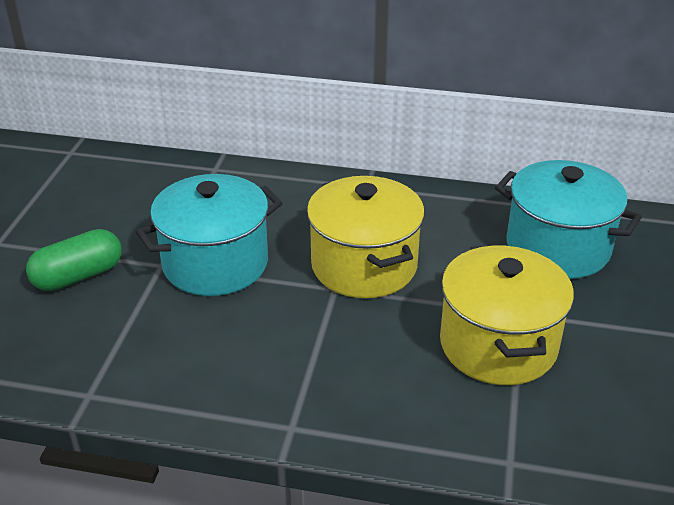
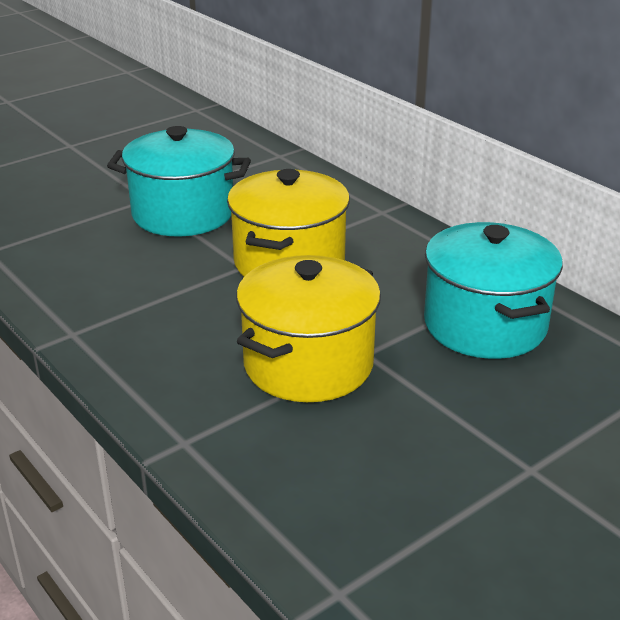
camera: 40 degrees right, 5 degrees down
(78, 276) = (86, 183): green capsule -> none

